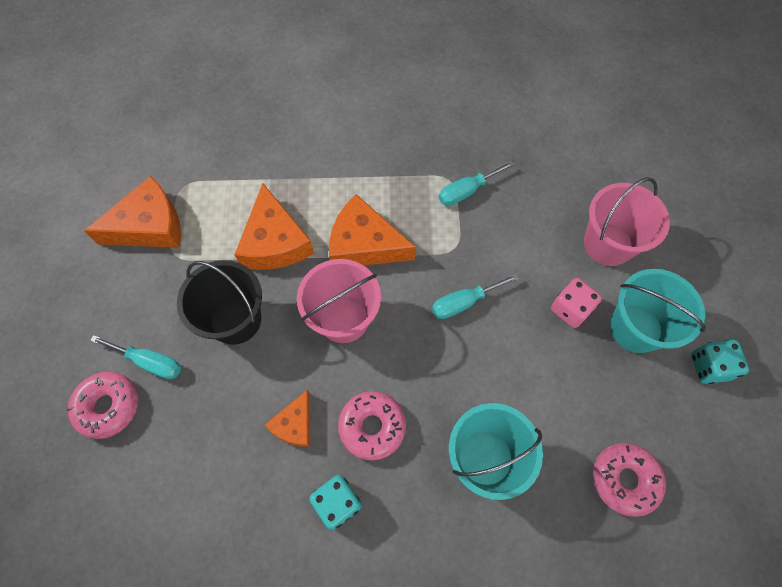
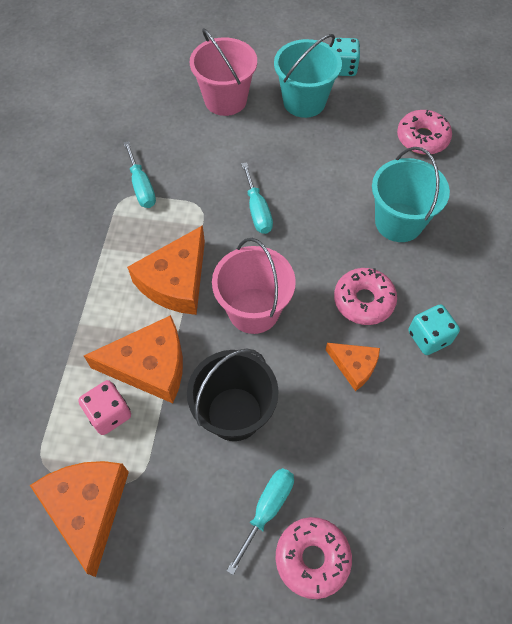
camera: 80 degrees left, 5 degrees down
(570, 309) = (279, 138): pink dice -> pink dice (109, 414)

